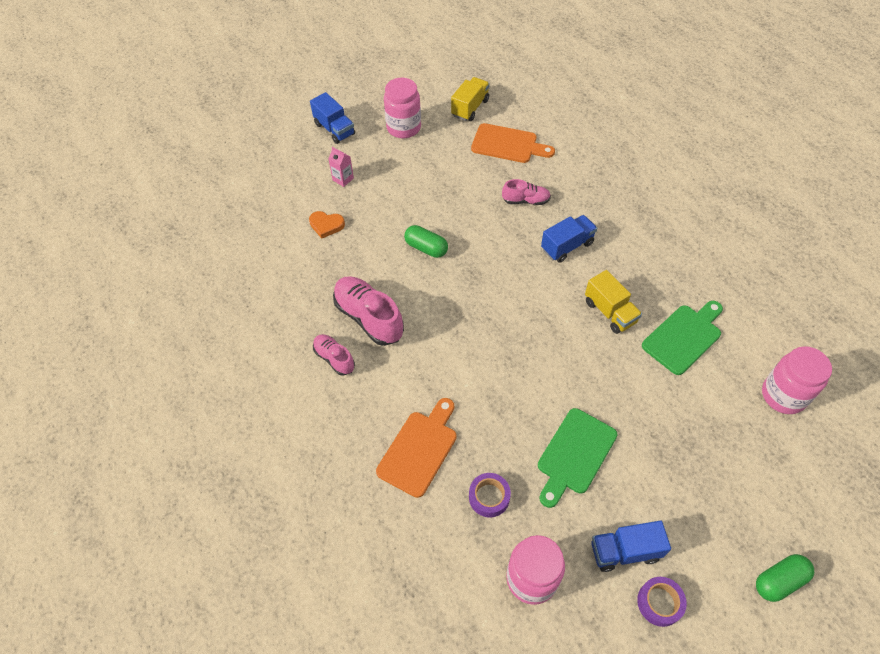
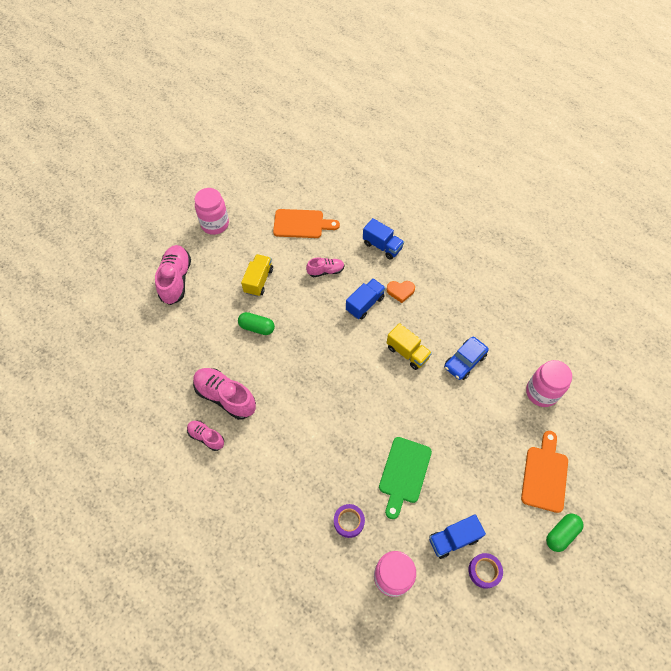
camera: 15 degrees left, 5 degrees up
(326, 225) = (172, 324): orange heart -> orange heart (400, 291)
(334, 129) = (158, 236): blue truck -> blue truck (382, 246)
(343, 179) = (176, 280): pink carton -> pink shoe
(419, 449) = (289, 496): orange cutting board -> orange cutting board (545, 475)
(470, 108) = (264, 196): yellow truck -> yellow truck (258, 280)
(684, 337) = (464, 361): green cutting board -> blue car

